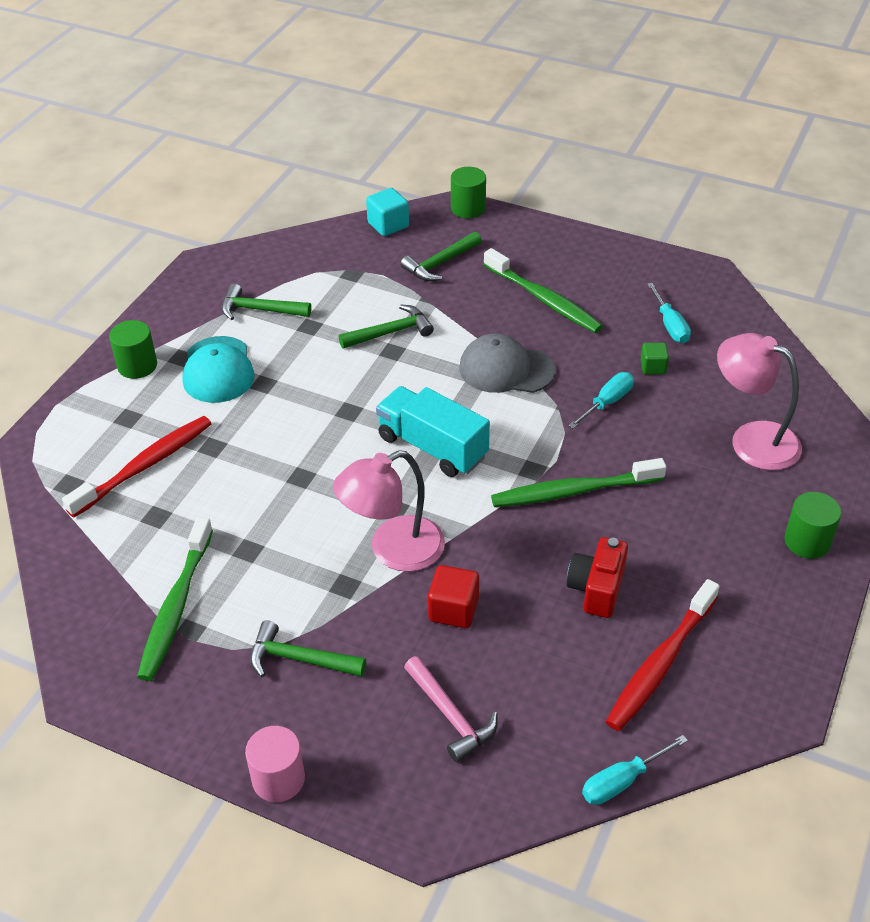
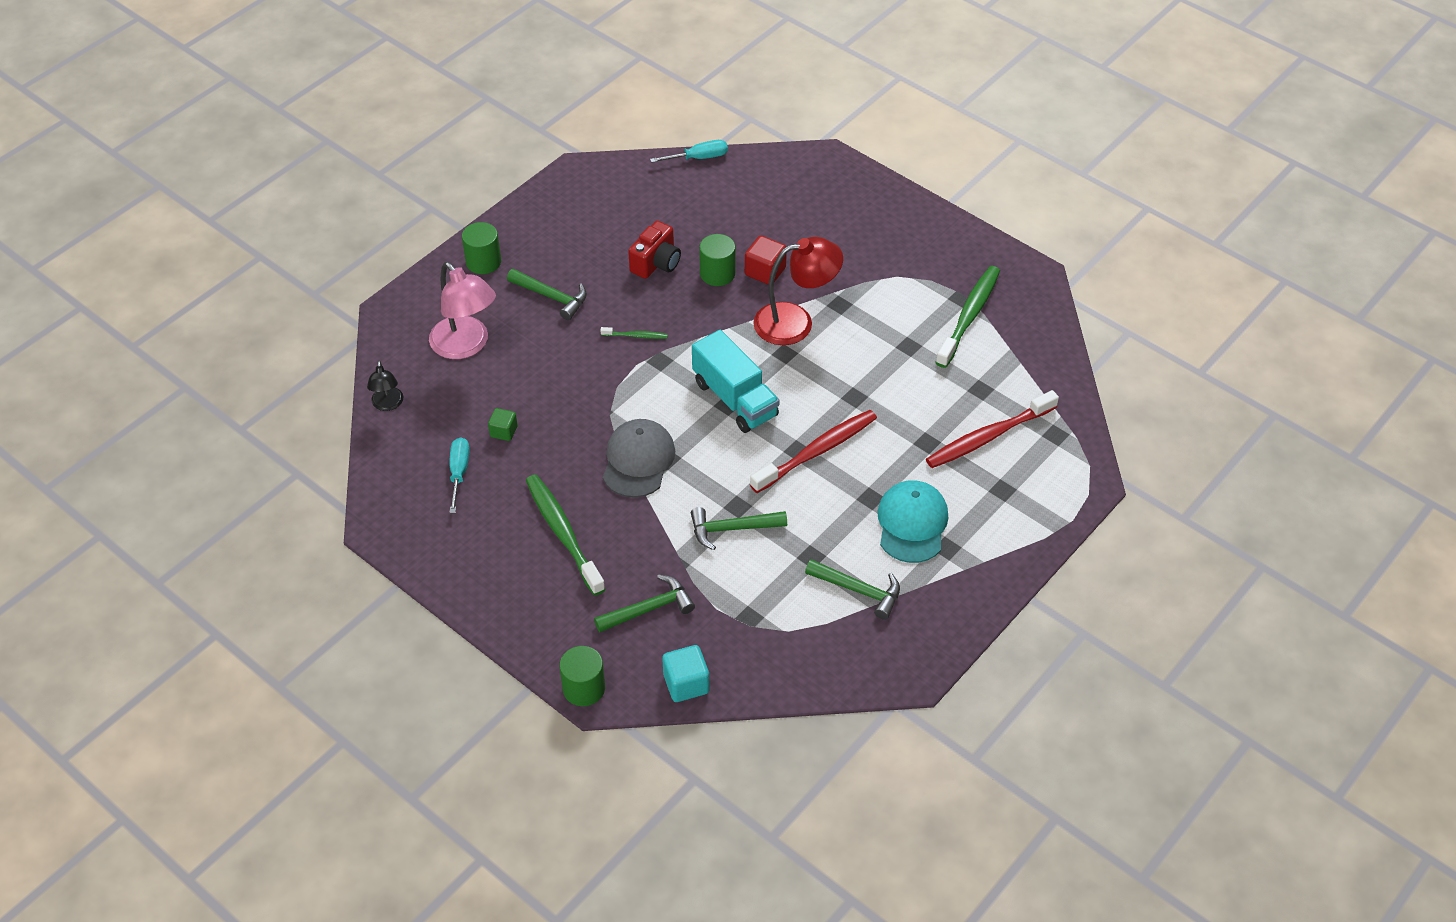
camera: 165 degrees left, 5 degrees up
(137, 365) = (991, 548): green cylinder -> green cylinder (717, 274)
(278, 779) = (911, 201): pink cylinder -> none
(300, 659) = (883, 263): green hammer -> green hammer (551, 297)
(393, 550) = (795, 322): pink lamp -> red lamp
(450, 715) = (791, 211): pink hammer -> none
(506, 369) = (638, 460): grey cap -> grey cap turned 105 degrees counterclockwise
(573, 491) = (635, 336): green toothbrush -> green toothbrush, size x0.45
(607, 403) = (565, 406): turquoise screwdriver -> none
(660, 663) = (638, 211): red toothbrush -> red toothbrush (817, 451)
(784, 367) = (388, 404): none -> black lamp

